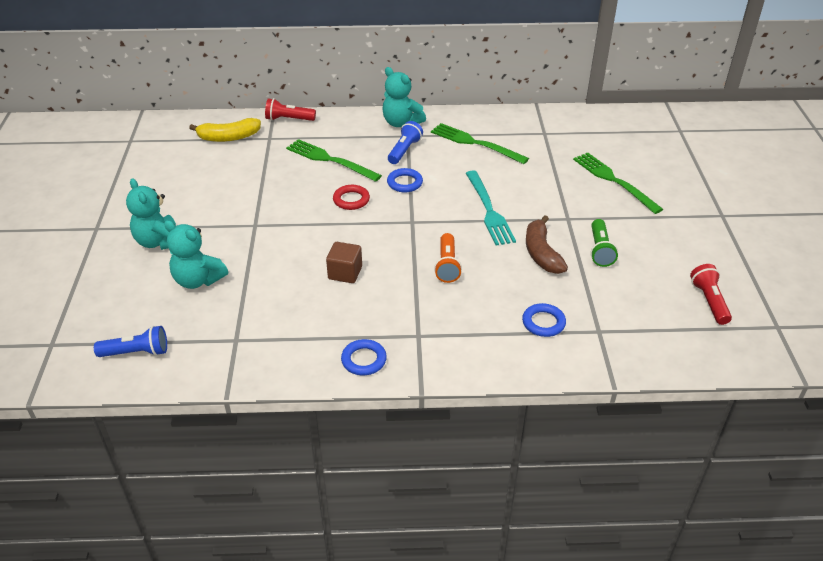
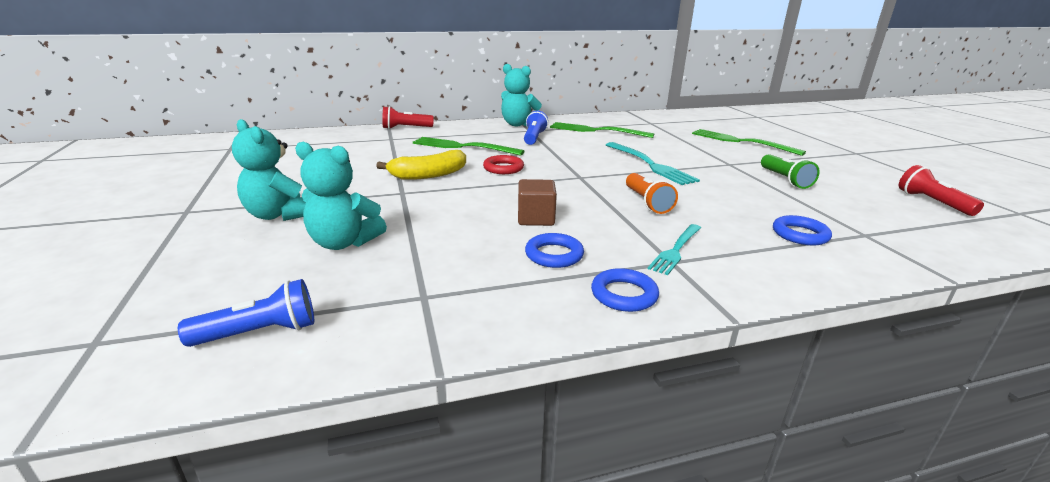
camera: 15 degrees left, 15 degrees down
(229, 137) = (346, 140): yellow banana -> yellow banana (429, 175)
(404, 183) = (550, 155): blue ring -> blue ring (554, 255)
(429, 324) = (675, 250): none -> turquoise fork
(541, 253) = (733, 186): brown banana -> none

